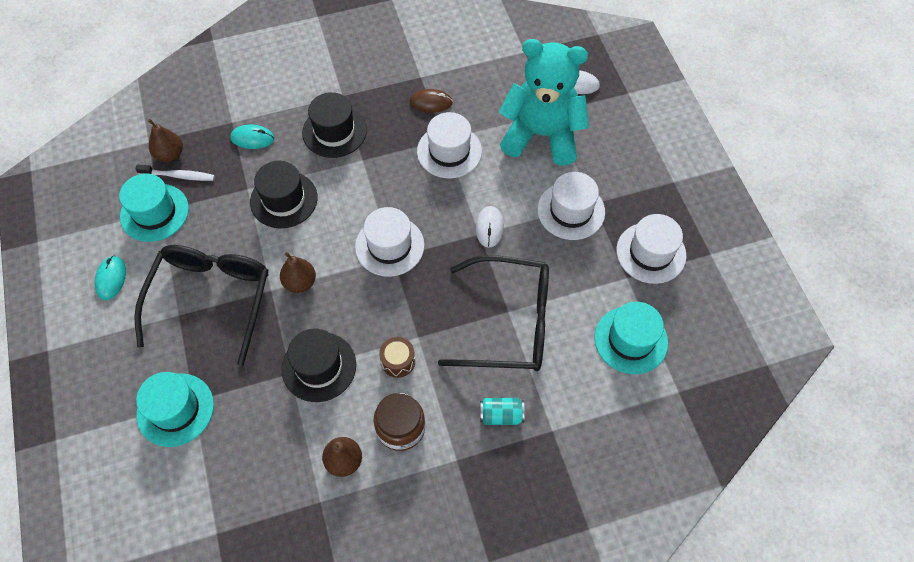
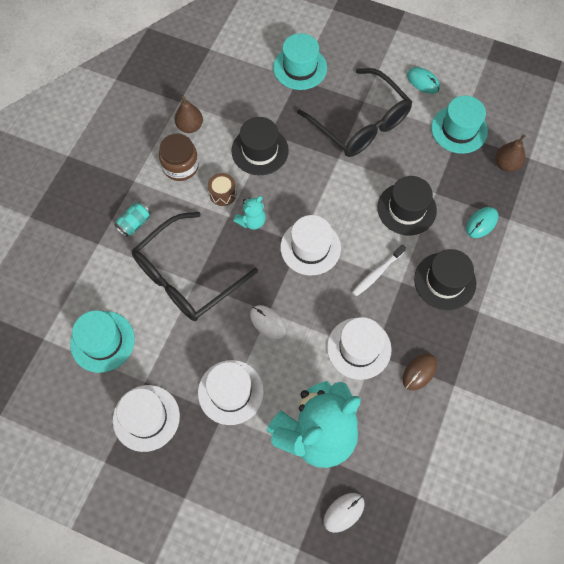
camera: 130 degrees right, 5 degrees up
(178, 176) = (481, 159): white toothbrush -> white toothbrush (377, 273)
(300, 282) = (329, 177): brown pear -> none
(405, 313) = (251, 221): none -> turquoise teddy bear

